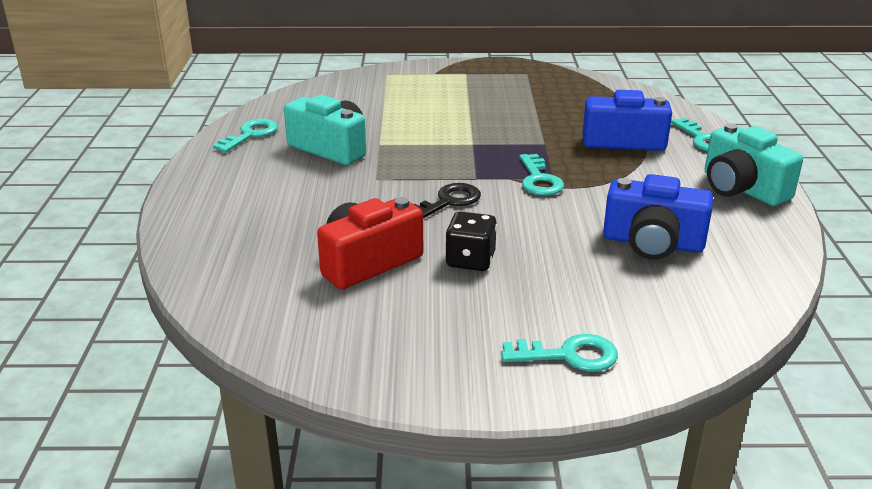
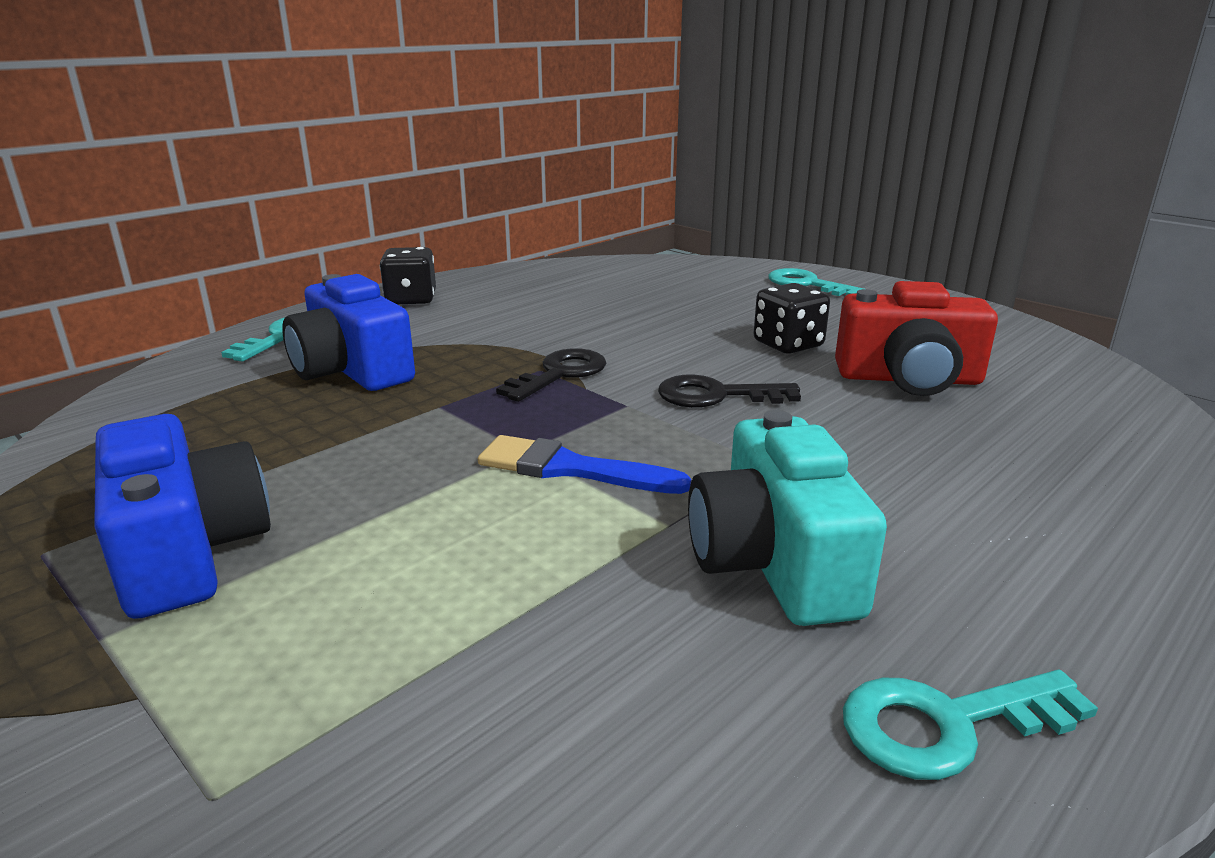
camera: 135 degrees left, 5 degrees down
(443, 146) = (571, 469): none -> blue brush
(539, 180) = (560, 374): turquoise key -> black key
(652, 243) = (596, 301): blue camera -> blue camera (188, 551)
(742, 188) = (411, 299): turquoise camera -> black dice

